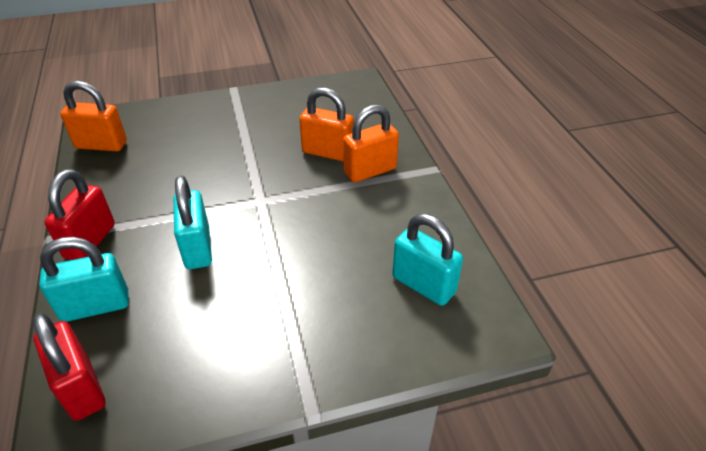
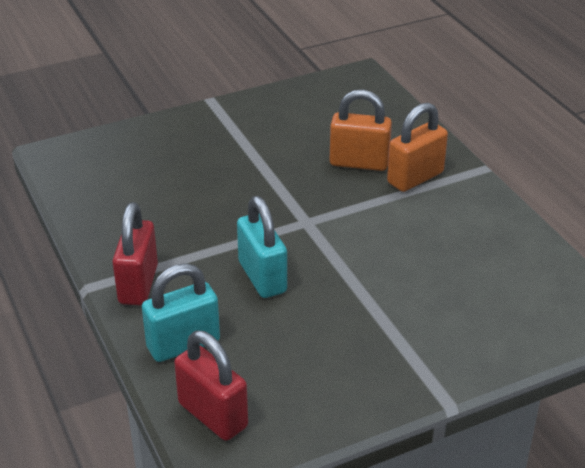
camera: 10 degrees left, 5 degrees down
(101, 145) = (87, 182): orange padlock -> none
(423, 285) = (515, 283): turquoise padlock -> none

